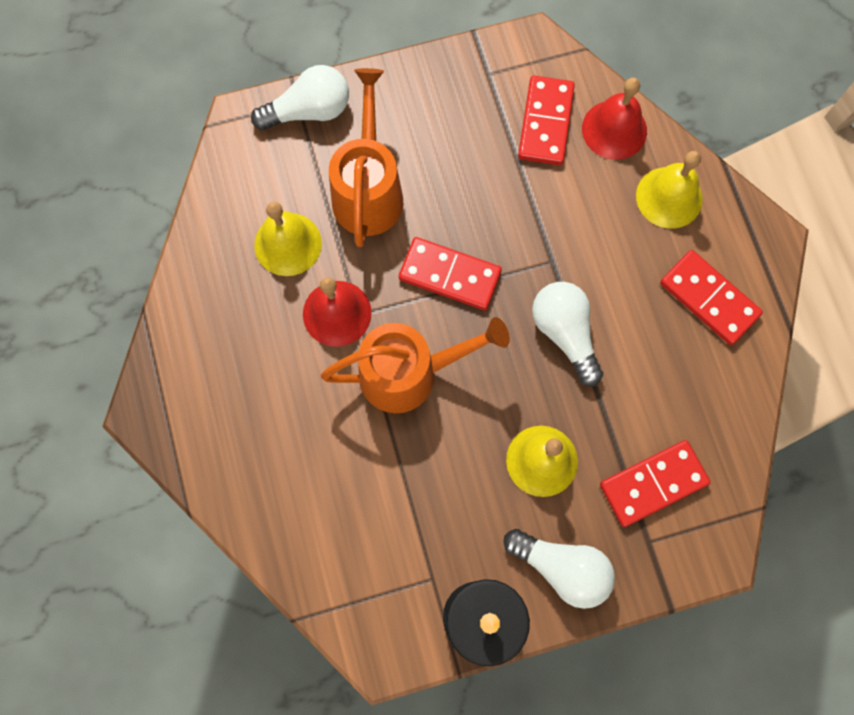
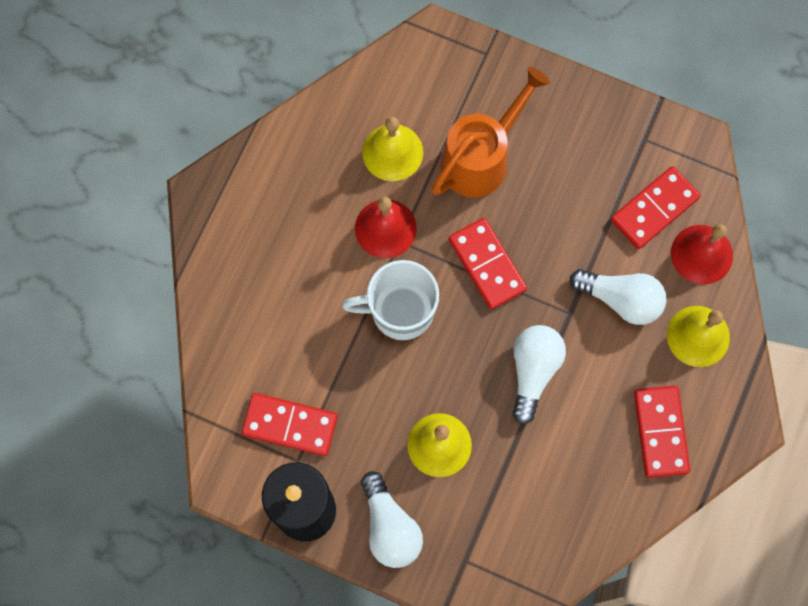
camera: 40 degrees right, 0 degrees up
(309, 111) = (488, 66): white light bulb -> white light bulb (621, 299)
(410, 373) = (400, 311): orange watering can -> white mug
(653, 483) = (503, 525): red domino -> red domino (290, 425)

